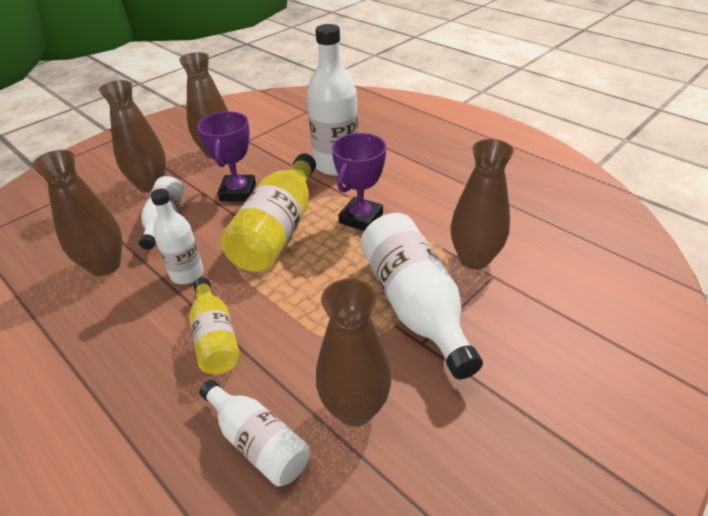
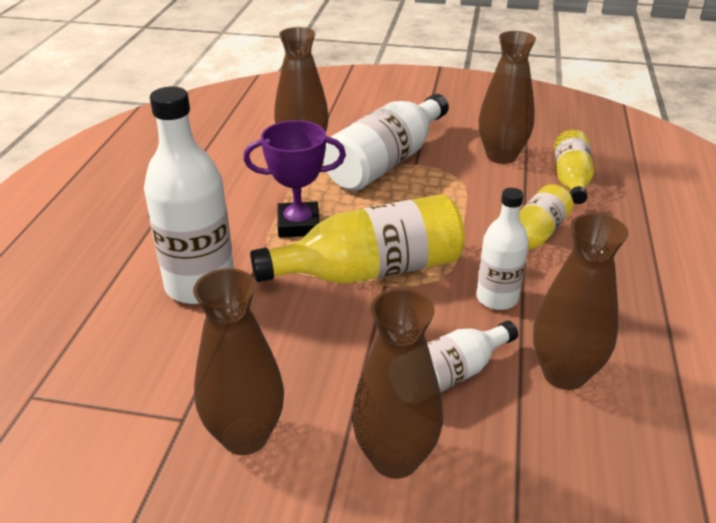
camera: 125 degrees left, 5 degrees down
(238, 192) = (330, 343): purple trophy -> none
(258, 442) = (571, 179): white bottle -> yellow bottle

